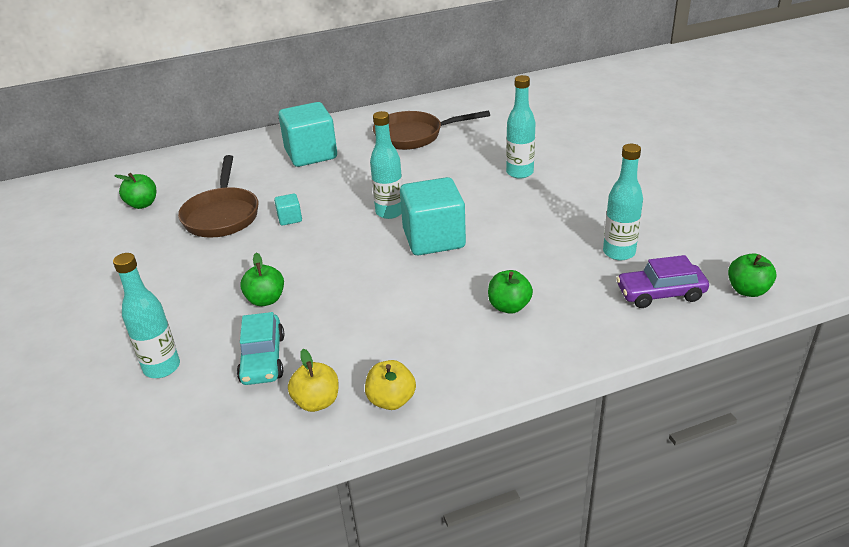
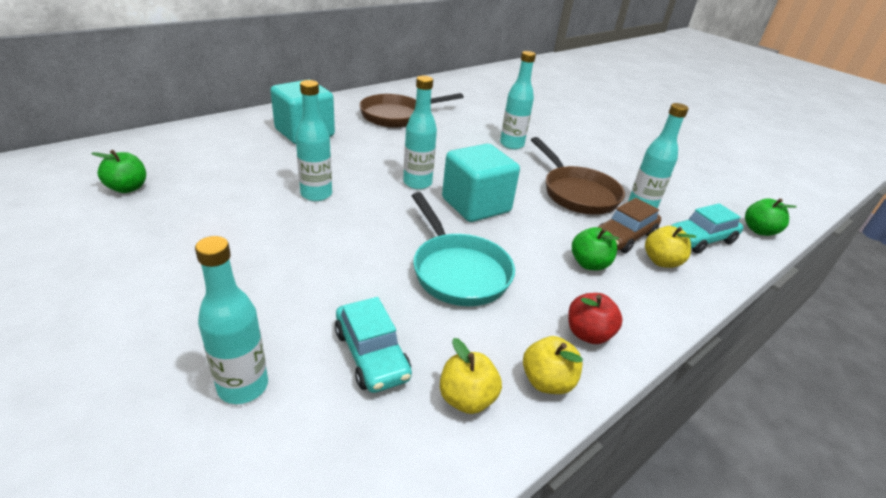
camera: 25 degrees left, 0 degrees up
(222, 215) = (235, 195): brown pan -> brown pan (576, 193)
(265, 300) = (336, 283): green apple -> none
(290, 218) = (316, 194): turquoise cube -> turquoise bottle
(375, 300) = (457, 271): none -> turquoise pan
(457, 368) = (588, 334): none -> red apple
(571, 283) = (624, 236): none -> brown car
(591, 312) = (661, 261): none -> yellow apple
(660, 294) = (701, 239): purple car -> turquoise car

